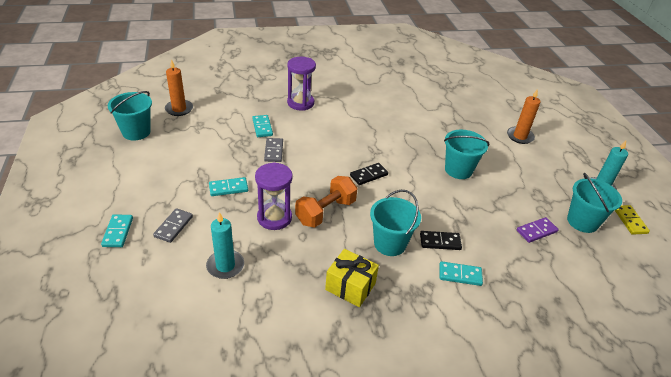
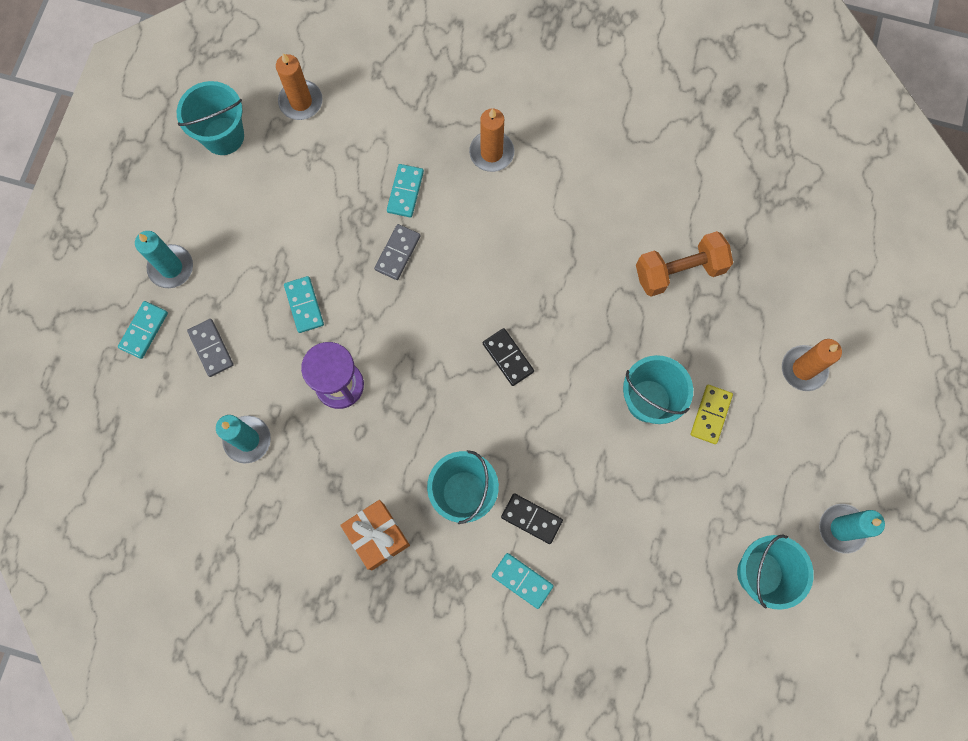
camera: 30 degrees right, 35 degrees up
(125, 196) = (171, 267): none -> turquoise candle
(173, 226) = (211, 348): grey domino -> grey domino turned 75 degrees counterclockwise
(228, 188) = (304, 305): turquoise domino -> turquoise domino turned 60 degrees clockwise
(300, 103) = (491, 153): purple hourglass -> orange candle
(325, 212) = (411, 402): orange dumbbell -> orange dumbbell (679, 271)
(350, 286) = (377, 536): yellow gift -> orange gift
(369, 175) = (508, 357): black domino -> black domino turned 60 degrees clockwise
(536, 231) = (678, 559): purple domino -> none
(630, 221) = (834, 603): yellow domino -> yellow domino (711, 415)

